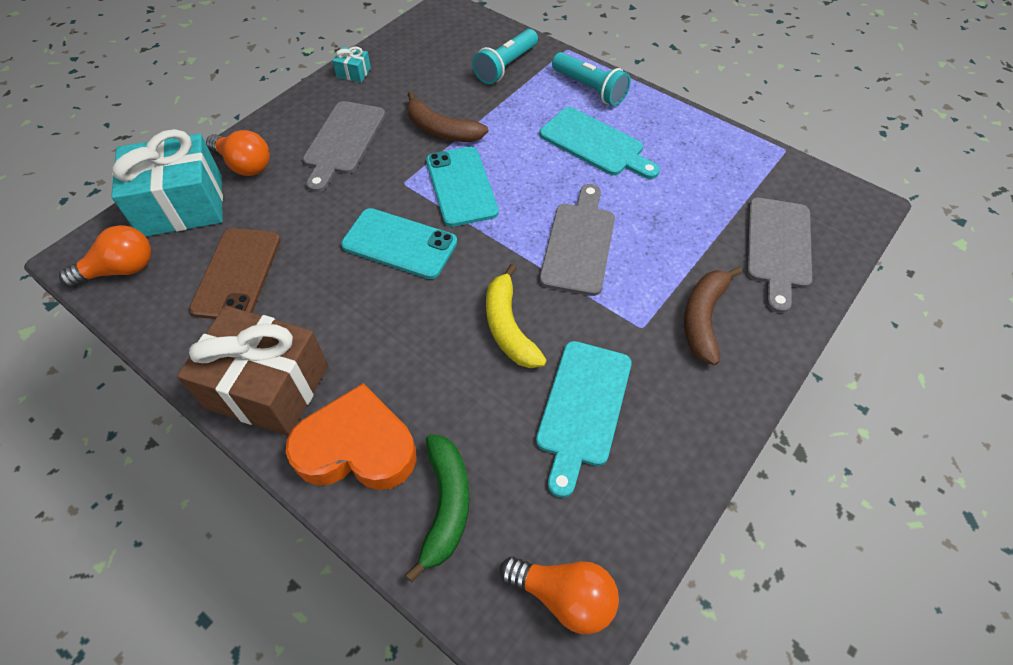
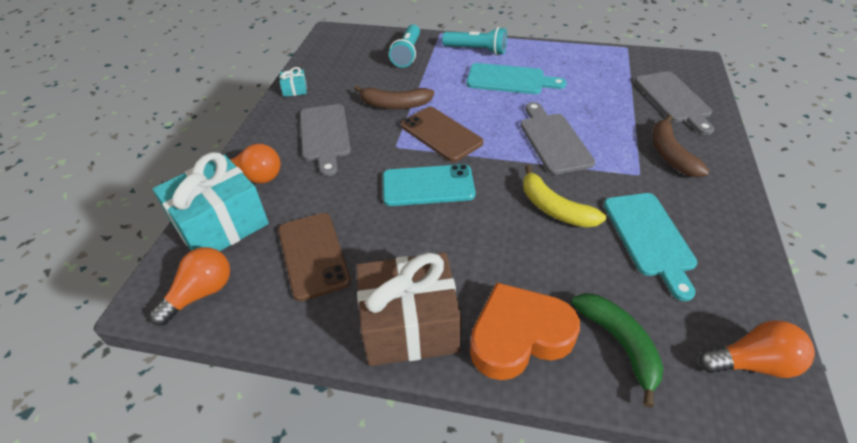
camera: 25 degrees left, 10 degrees down
(461, 186) = (441, 134): turquoise phone -> brown phone

